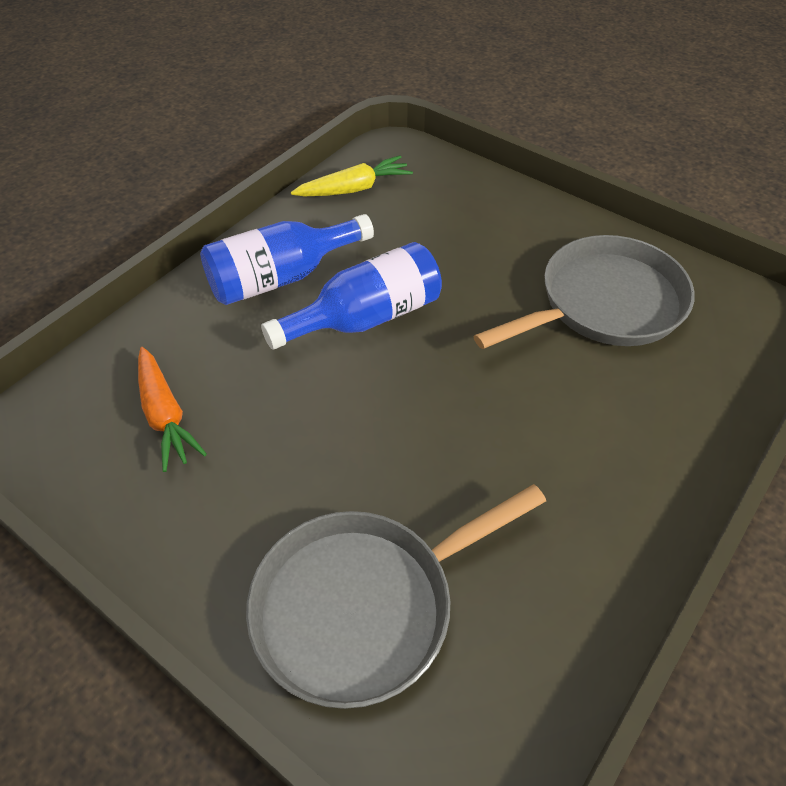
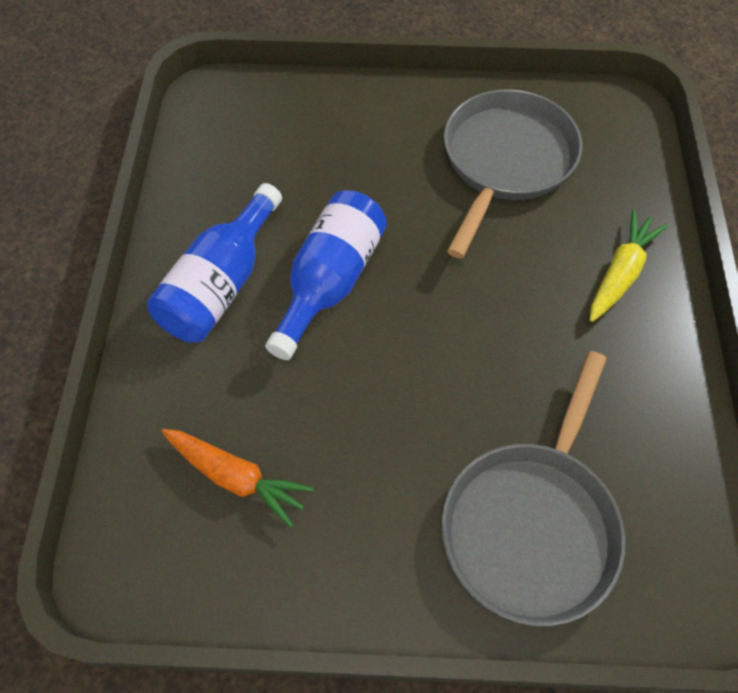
camera: 35 degrees left, 10 degrees up
(354, 189) = (209, 157): yellow carrot -> yellow carrot (620, 273)

